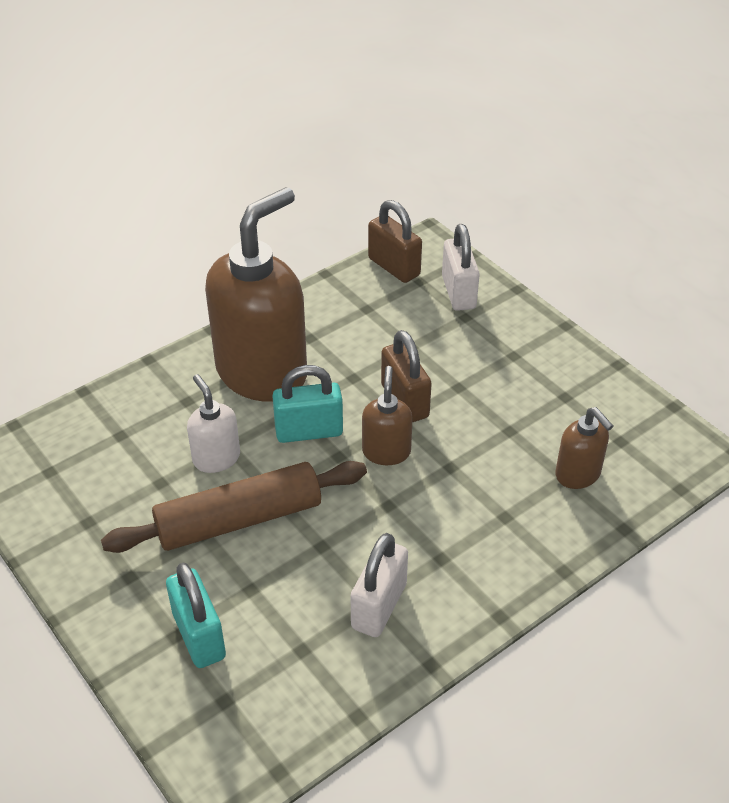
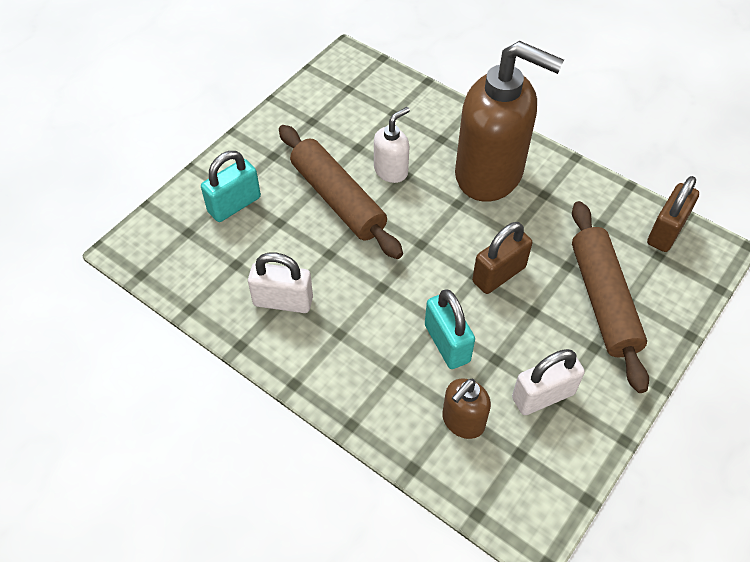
camera: 75 degrees right, 10 degrees up
(309, 431) = (439, 218): turquoise padlock -> turquoise padlock (447, 343)
(386, 451) = (436, 273): brown soap dispenser -> none
(458, 292) = (658, 288): white padlock -> white padlock (543, 396)
(461, 333) = (603, 300): none -> brown rolling pin

